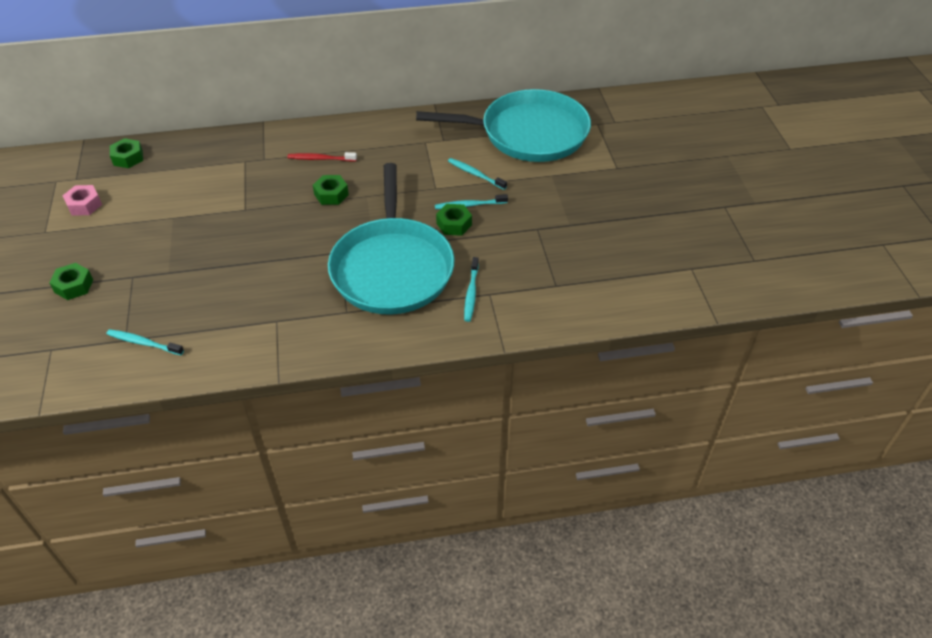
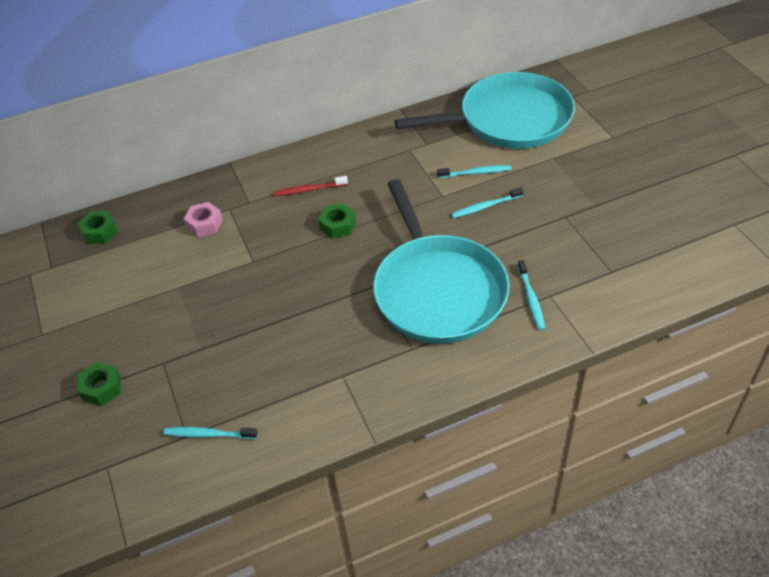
camera: 10 degrees left, 0 degrees up
(84, 205) = (73, 294): pink nut -> pink nut (204, 224)
(454, 224) = (479, 230): green nut -> none
(475, 174) = (476, 173): turquoise toothbrush -> turquoise toothbrush turned 150 degrees clockwise

